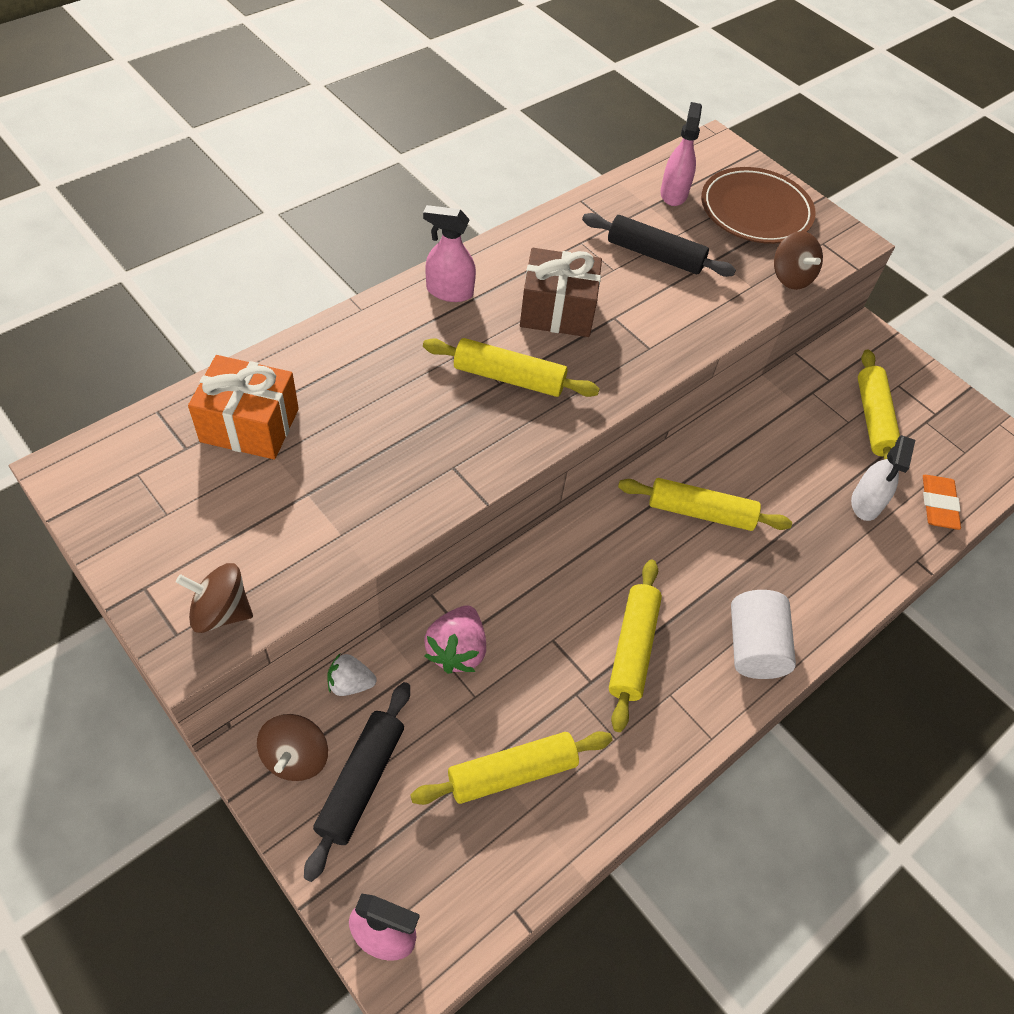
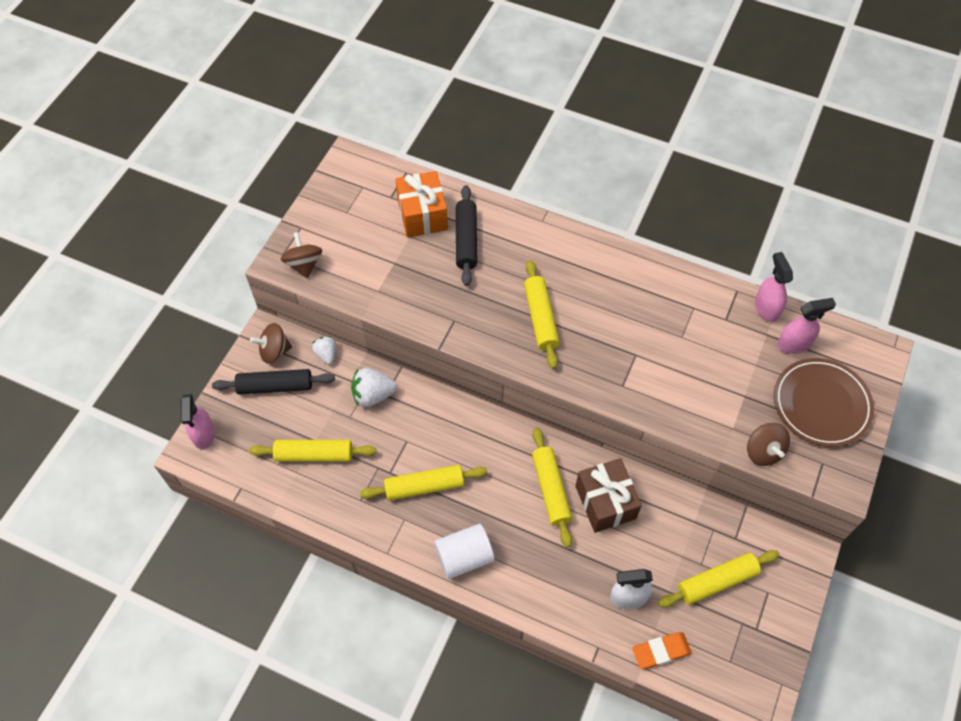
camera: 70 degrees right, 5 degrees up
(449, 291) = (590, 256): pink spray bottle -> pink spray bottle (766, 308)
(456, 650) = (373, 395): pink strawberry -> white strawberry
(512, 772) = (314, 454): yellow rolling pin -> yellow rolling pin turned 45 degrees counterclockwise
(557, 311) = (617, 320): brown gift -> brown gift (605, 502)
(655, 255) = (716, 356): black rolling pin -> black rolling pin (466, 240)
(791, 277) = (763, 451): brown spinning top -> brown spinning top turned 60 degrees counterclockwise

